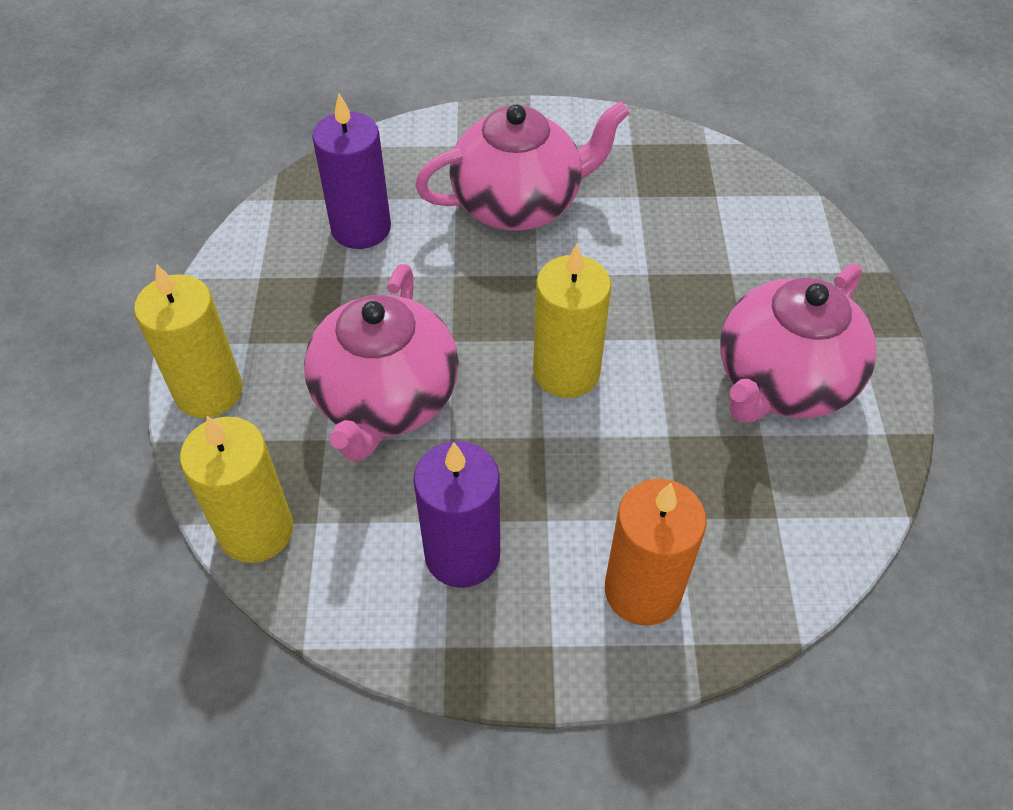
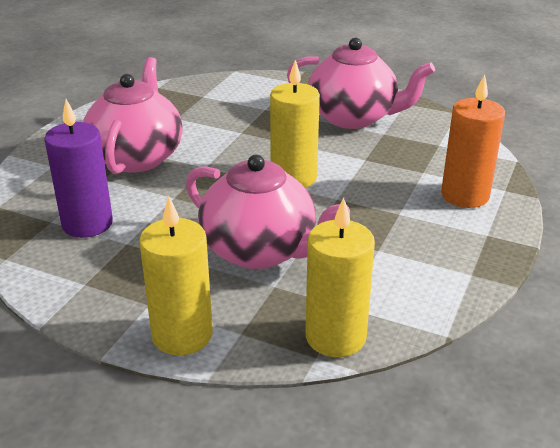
camera: 65 degrees left, 20 degrees down
(462, 554) = (407, 250): purple candle -> none
(782, 382) = (353, 117): pink teapot -> pink teapot turned 45 degrees counterclockwise

